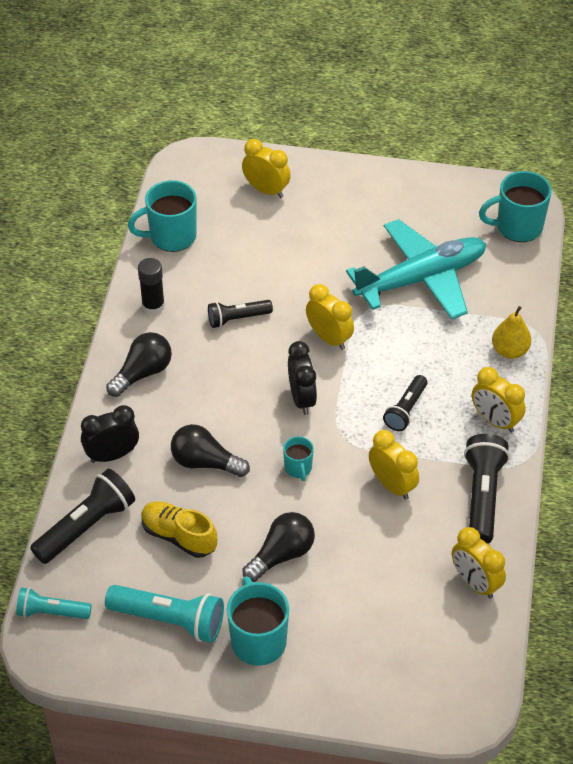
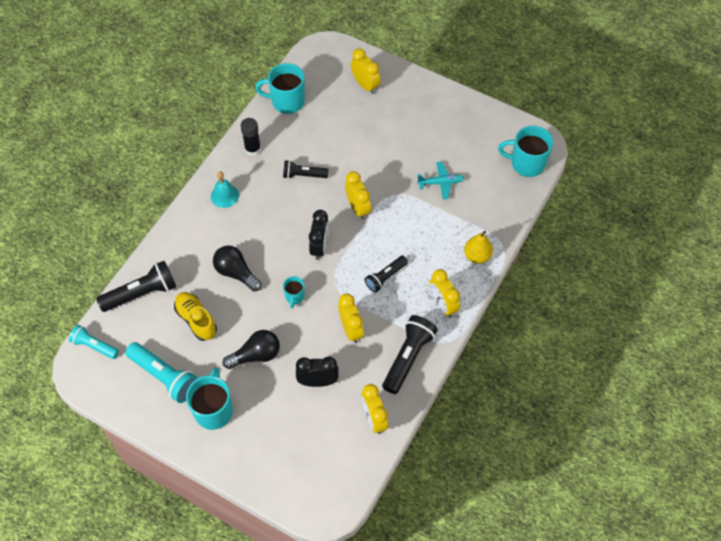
camera: 20 degrees right, 10 degrees up
(112, 455) = (179, 248): black clock -> black clock (318, 381)
(143, 373) = (224, 195): black light bulb -> turquoise bell
(421, 278) = (441, 183): turquoise plane -> turquoise plane, size x0.44

